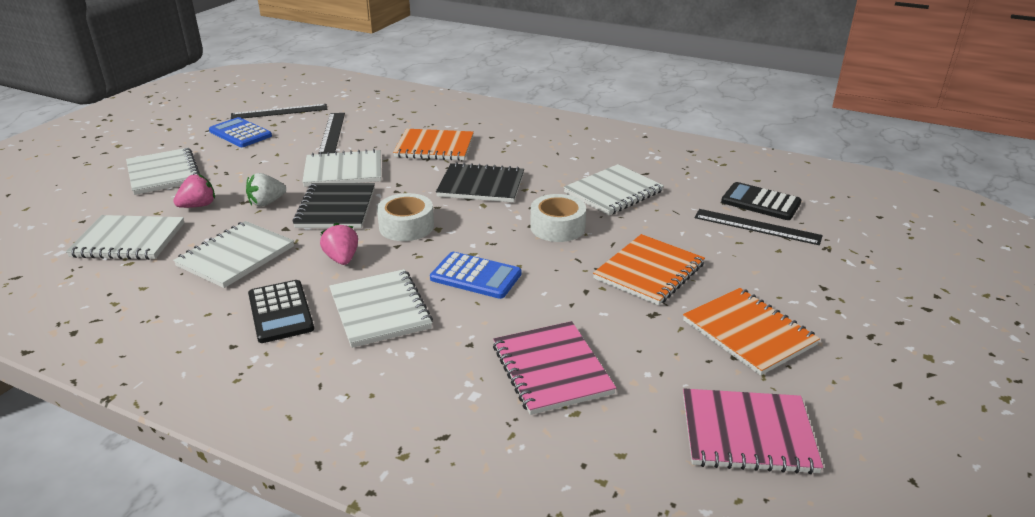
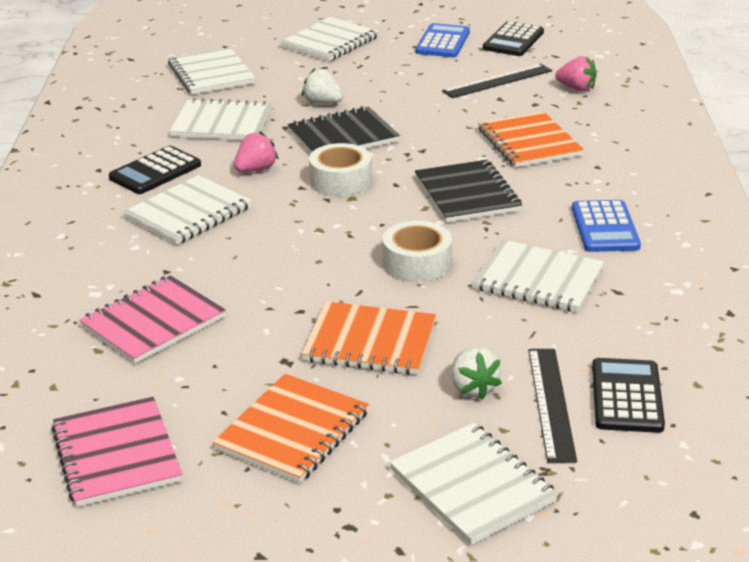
camera: 65 degrees right, 0 degrees up
(198, 206) = (289, 78): pink strawberry -> pink strawberry (576, 88)
(279, 112) = (513, 40): black ruler -> black calculator
(343, 171) = (420, 115): white notebook -> white notebook (472, 486)
(476, 276) = (279, 243): blue calculator -> blue calculator (605, 227)
(728, 248) = (473, 388): none -> white strawberry

